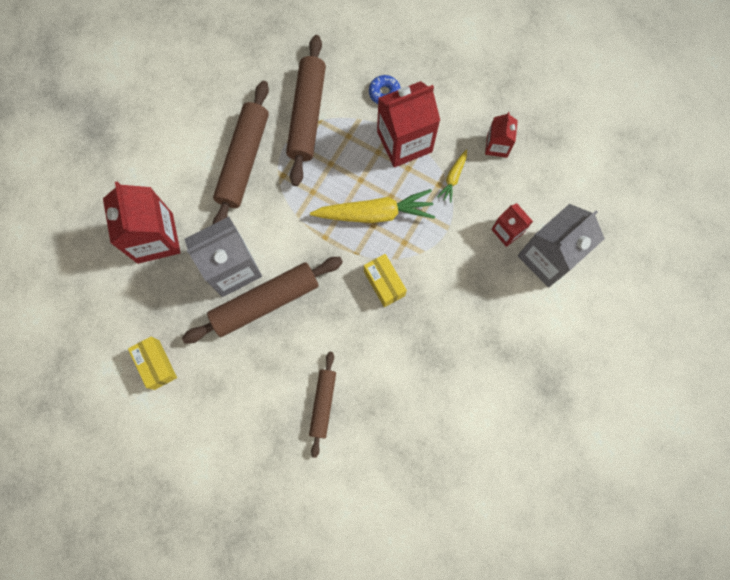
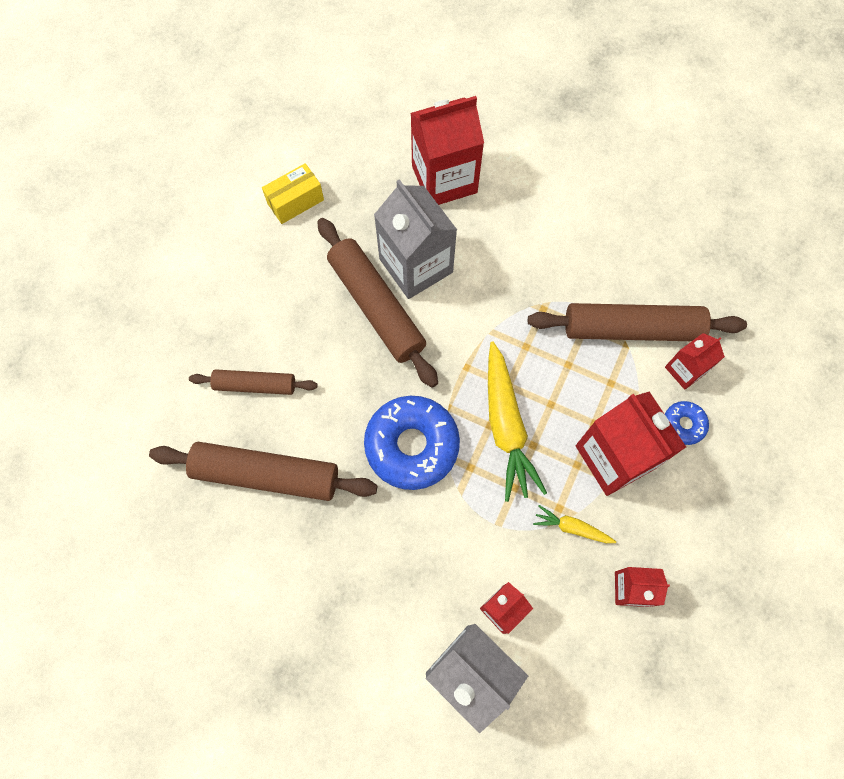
camera: 85 degrees right, 5 degrees down
(244, 160) = (556, 261): brown rolling pin -> brown rolling pin (266, 475)
(343, 84) = (685, 370): none -> red carton
(384, 283) = (412, 445): yellow box -> blue donut

